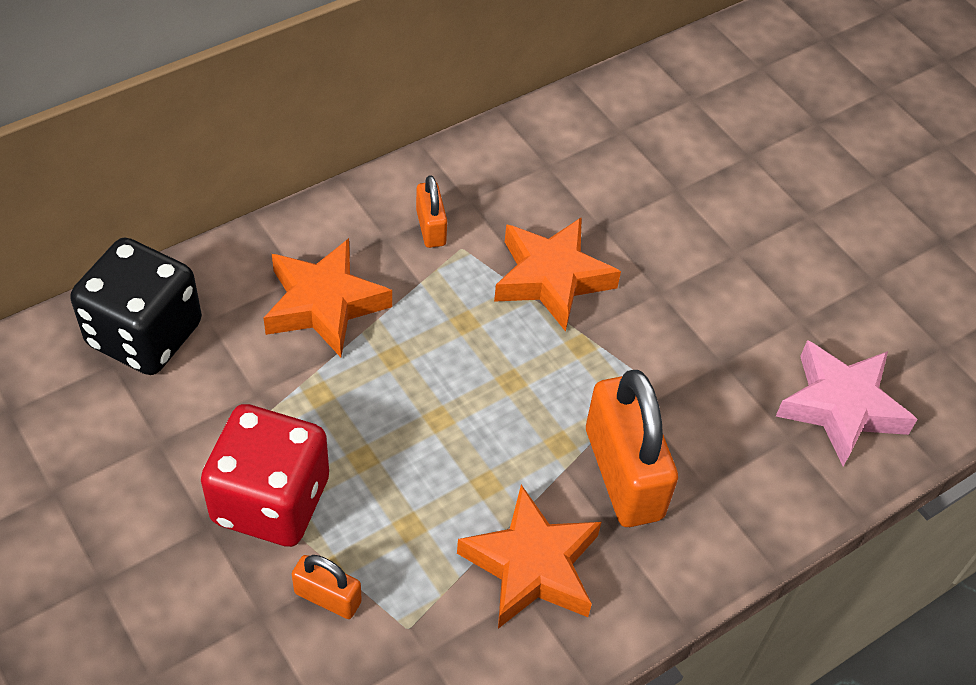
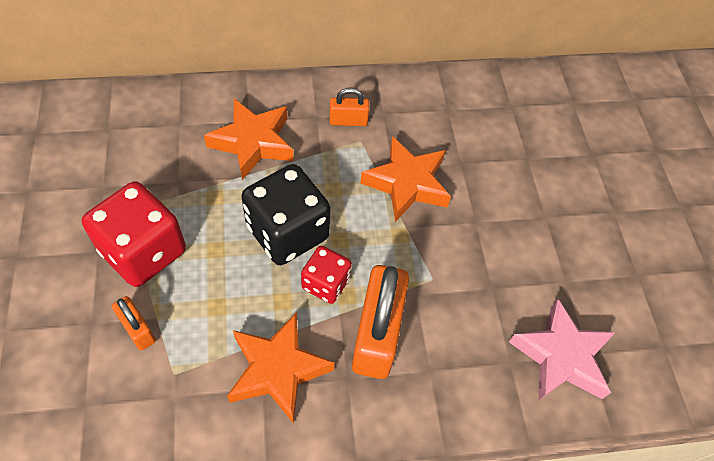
camera: 25 degrees right, 5 degrees up
(145, 334) = (137, 119): black dice -> black dice (287, 232)
(431, 227) = (348, 121): orange padlock -> orange padlock turned 75 degrees clockwise
(526, 441) = (325, 283): none -> red dice

